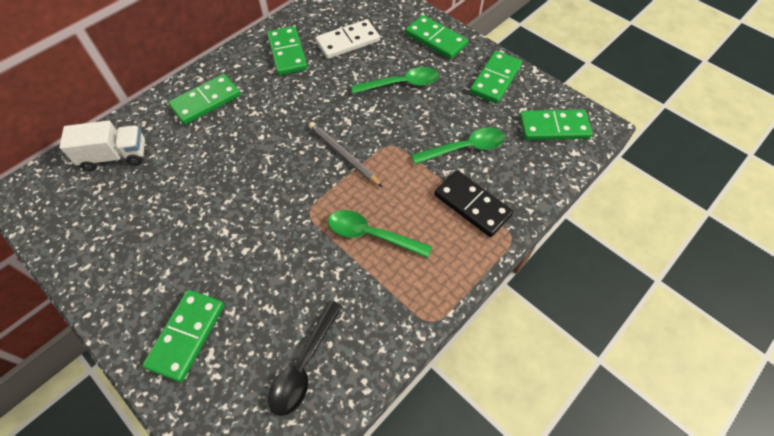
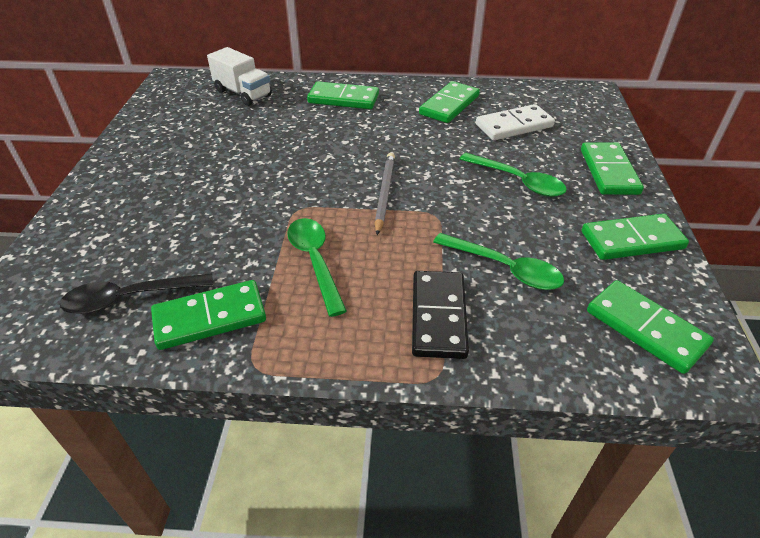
camera: 50 degrees right, 15 degrees down
(186, 335) = (110, 214): green domino -> green domino (210, 317)
(347, 41) = (514, 125): white domino -> white domino turned 45 degrees counterclockwise

